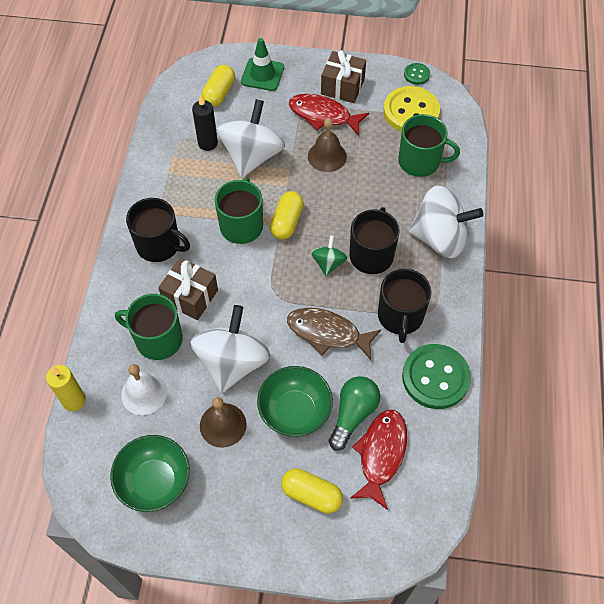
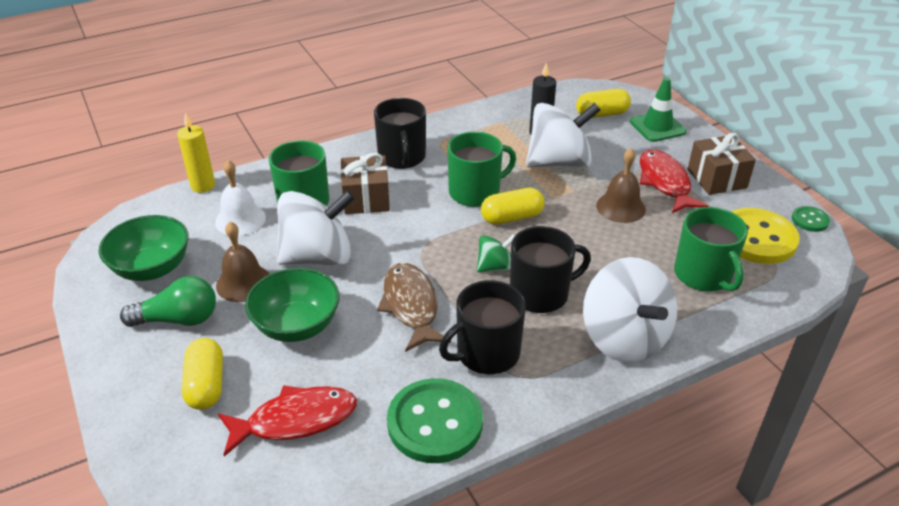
camera: 55 degrees right, 20 degrees down
(353, 414) = (328, 372): green light bulb -> green light bulb (178, 319)

